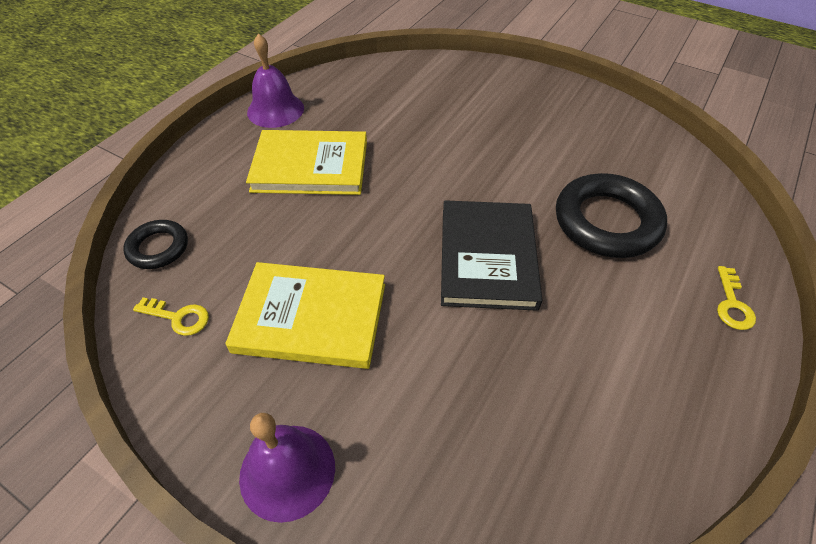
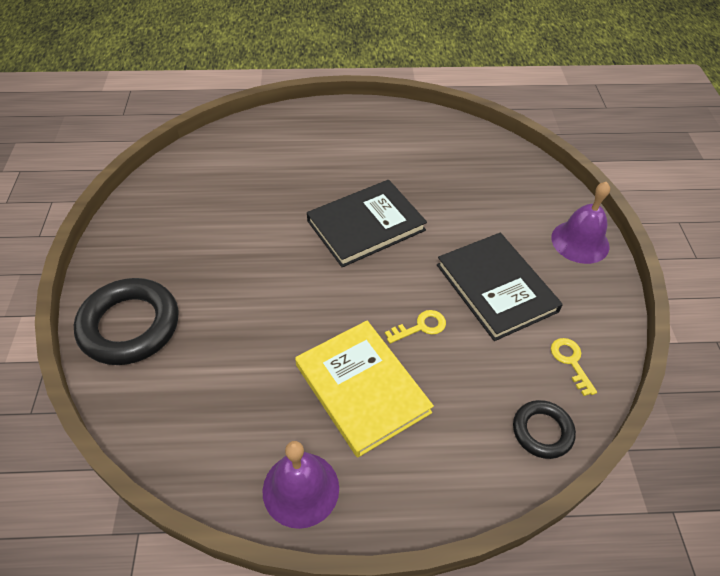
camera: 125 degrees left, 0 degrees up
(311, 318) = (496, 288): yellow book -> black book
(607, 221) = (282, 181): black ring -> black ring (130, 326)
(732, 304) = (313, 119): yellow key -> yellow key (421, 327)

